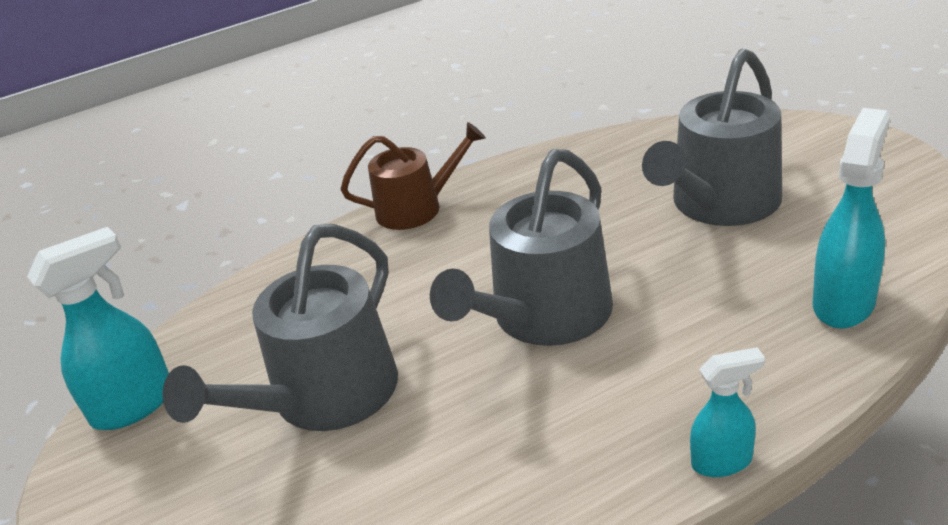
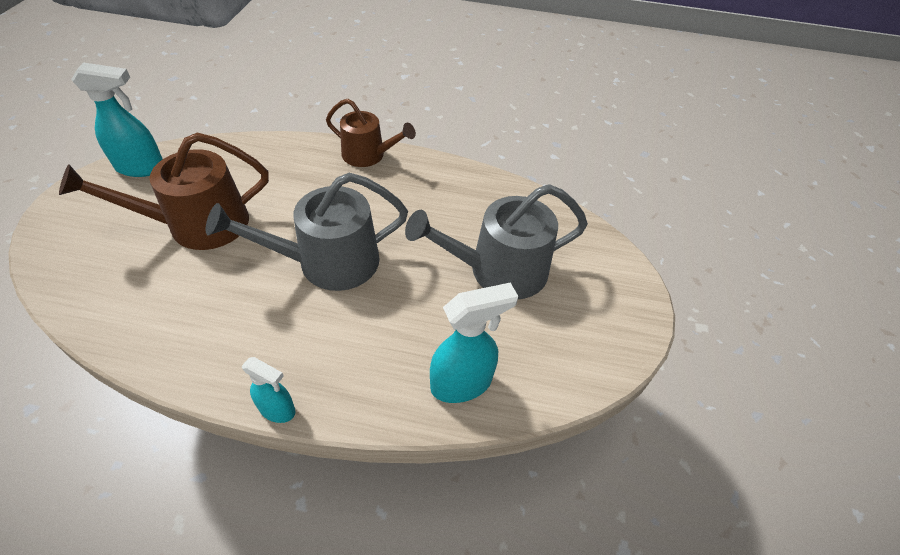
camera: 30 degrees right, 15 degrees up
(325, 397) = (198, 225): grey watering can -> brown watering can

